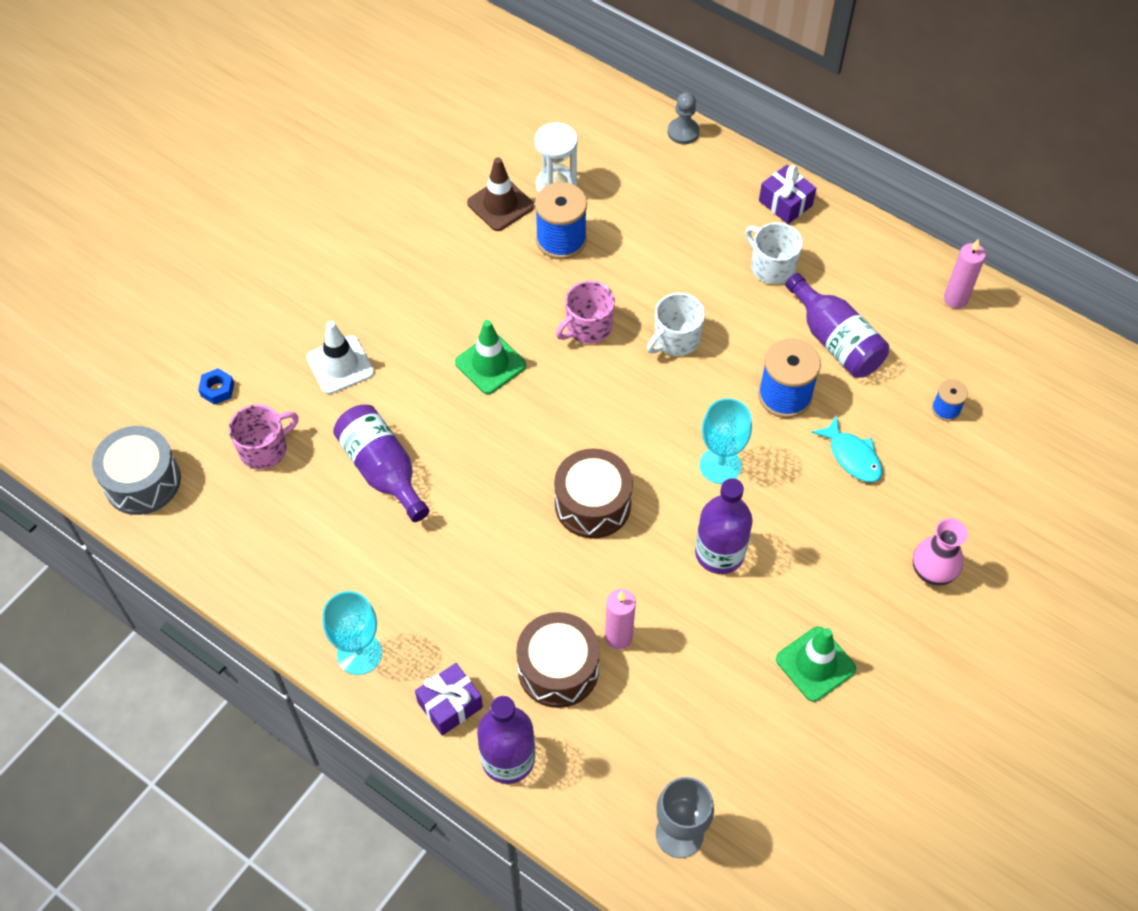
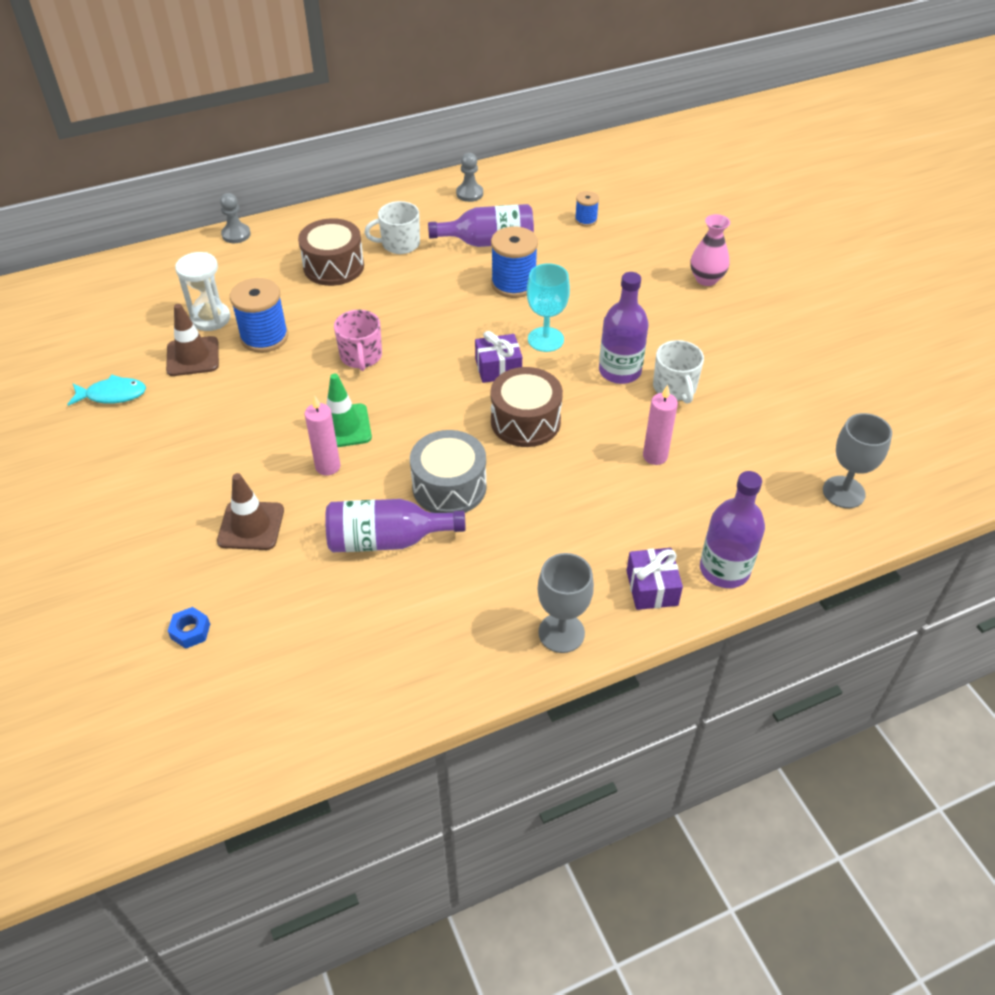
camera: 60 degrees left, 10 degrees down
(142, 481) = (240, 740): grey drum -> grey drum (449, 487)
(265, 449) = (291, 619): pink mug -> none
(340, 365) = (251, 526): white traffic cone -> brown traffic cone
(359, 653) = (561, 633): turquoise goblet -> grey goblet
(558, 669) = (660, 504): brown drum -> brown drum (333, 266)
(675, 339) = (416, 315): white mug -> white mug (675, 388)
(785, 203) = (352, 215): purple gift -> purple gift (498, 368)
(815, 664) = (743, 362): green traffic cone -> none
(852, 456) = (589, 275): turquoise fish -> turquoise fish (112, 395)
(904, 281) = (469, 194): none -> grey pawn
(955, 299) = (504, 179): pink candle -> pink candle (328, 466)

